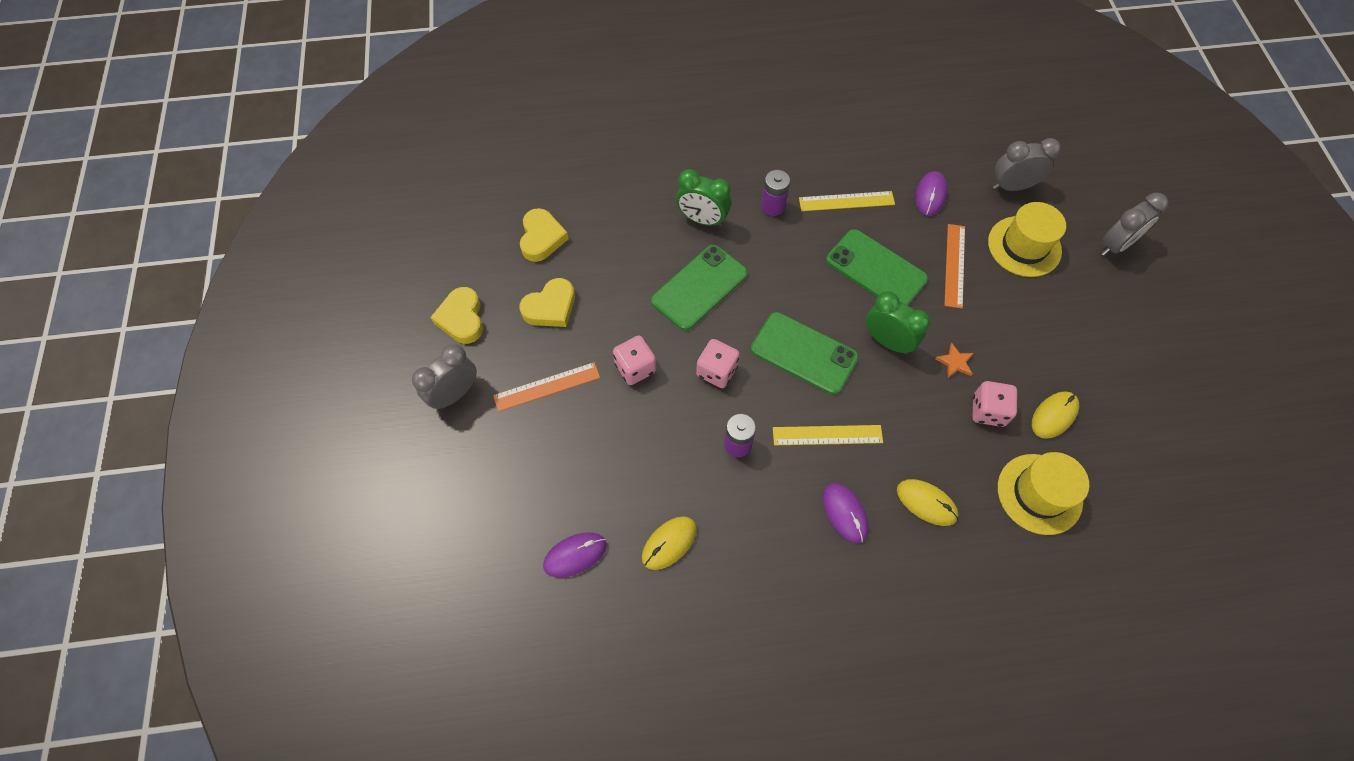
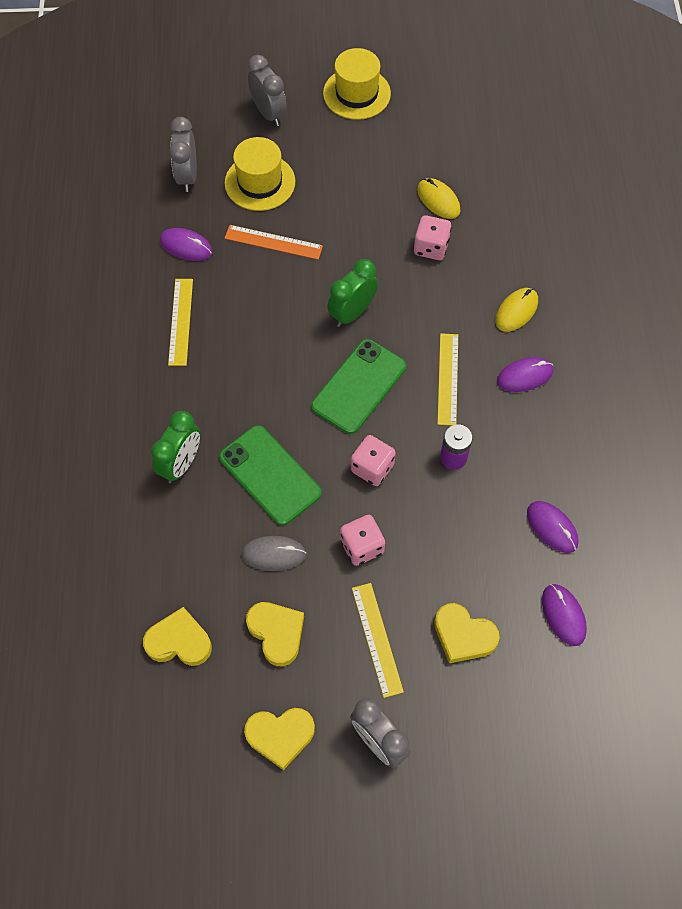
camera: 85 degrees left, 0 degrees up
(547, 386) = (377, 639): orange ruler -> yellow ruler
(551, 460) = (463, 635): none -> yellow heart
(623, 298) = (273, 554): none -> grey mouse
(669, 543) = (552, 527): yellow mouse -> purple mouse
(773, 206) = (175, 392): purple battery -> none
(876, 269) = (269, 309): green phone -> none
(955, 362) = (380, 263): orange star -> none
(1039, 494) = (510, 227): yellow hat -> yellow hat (356, 93)

